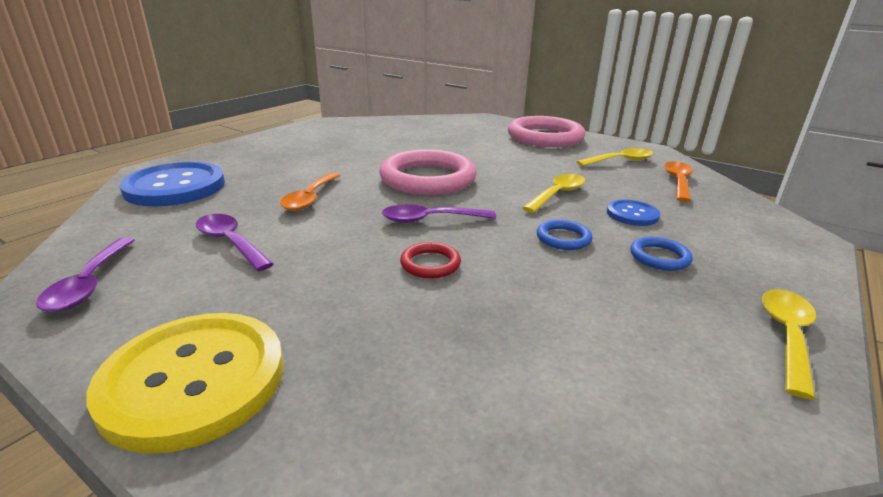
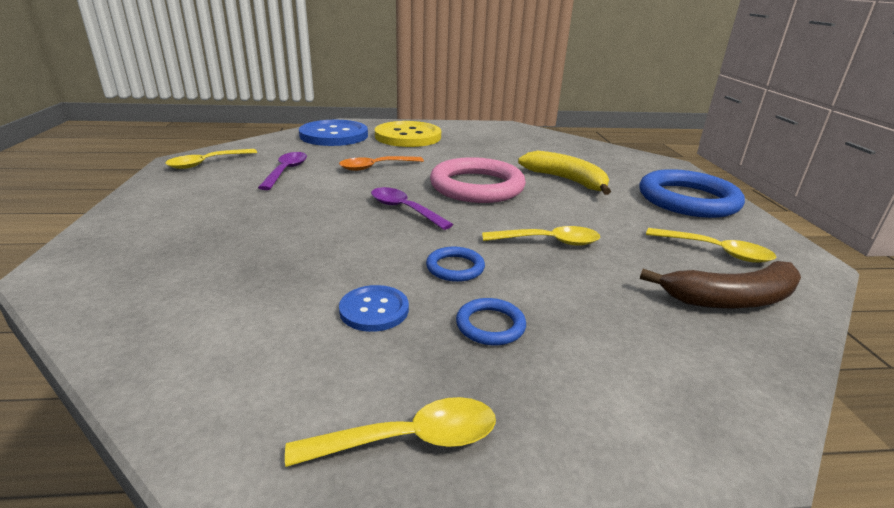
camera: 50 degrees right, 0 degrees up
(90, 283) = (207, 163): purple spoon -> yellow spoon
(194, 380) = (141, 216): yellow button -> yellow button (408, 136)
(430, 264) = (333, 230): red ring -> none
(464, 150) = (566, 180): none -> yellow banana
(545, 137) = (688, 200): pink ring -> blue ring
(632, 214) = (572, 289): blue button -> blue button (374, 310)
(678, 182) = (731, 299): orange spoon -> brown banana

